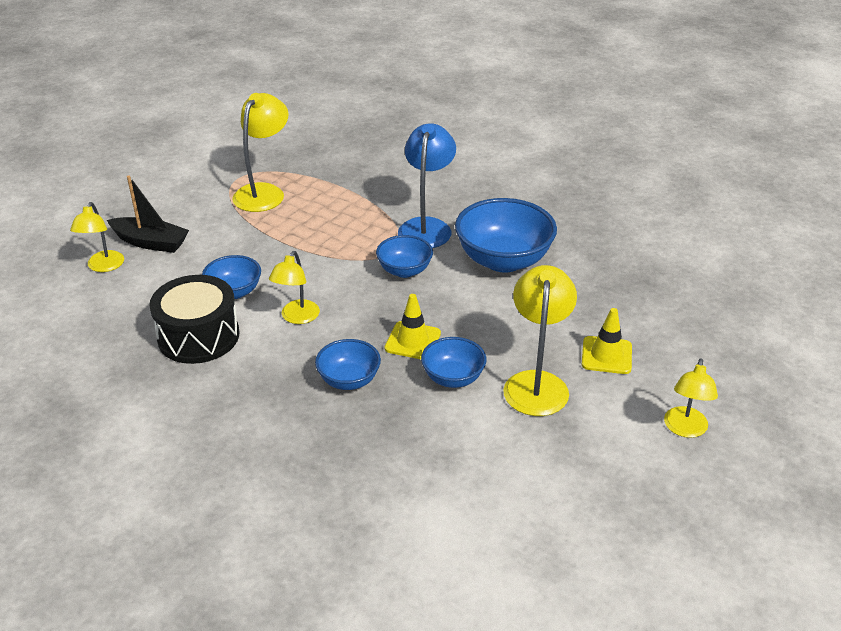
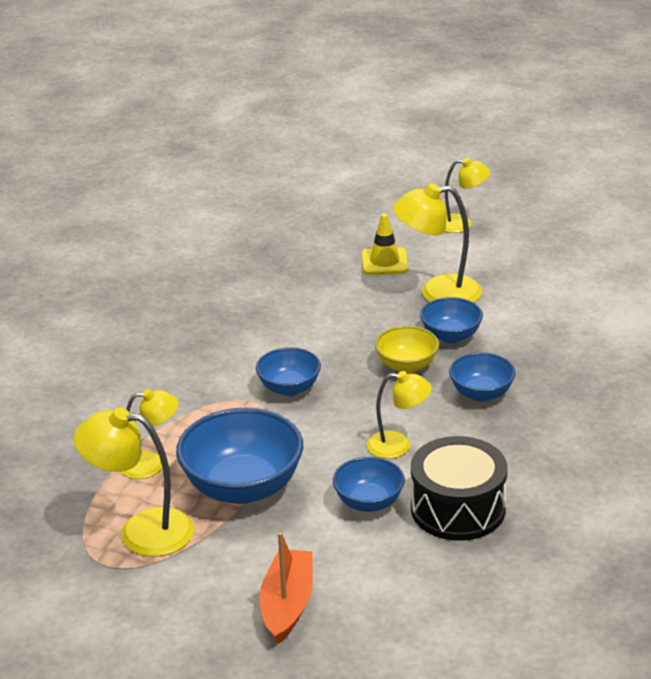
camera: 100 degrees left, 5 degrees down
(103, 266) = (354, 632): yellow lamp -> yellow lamp (151, 464)
(150, 242) = (287, 605): black boat -> orange boat
(412, 341) = (406, 365): yellow traffic cone -> yellow bowl
(427, 226) = (197, 385): blue lamp -> none
(503, 260) = (251, 328): blue bowl -> blue bowl (242, 487)

